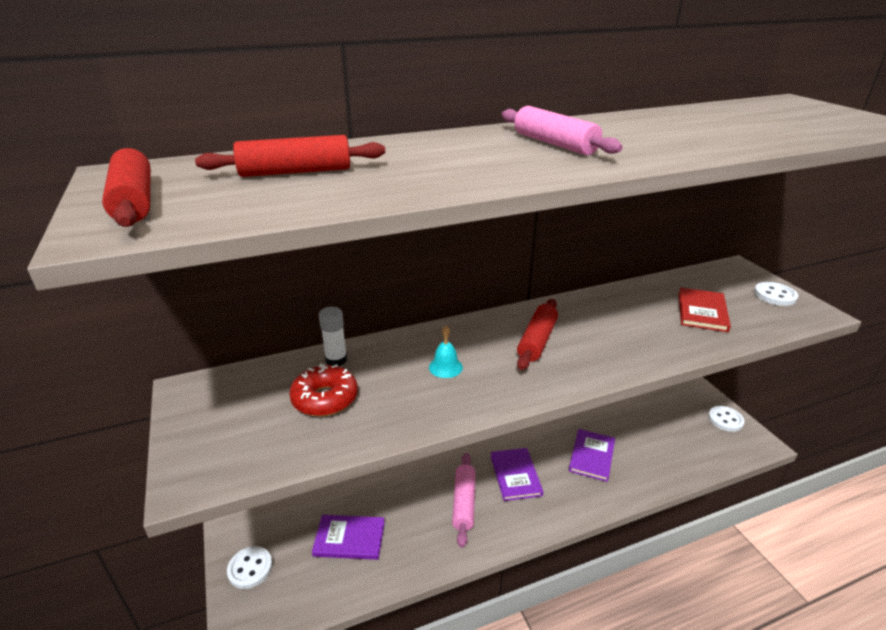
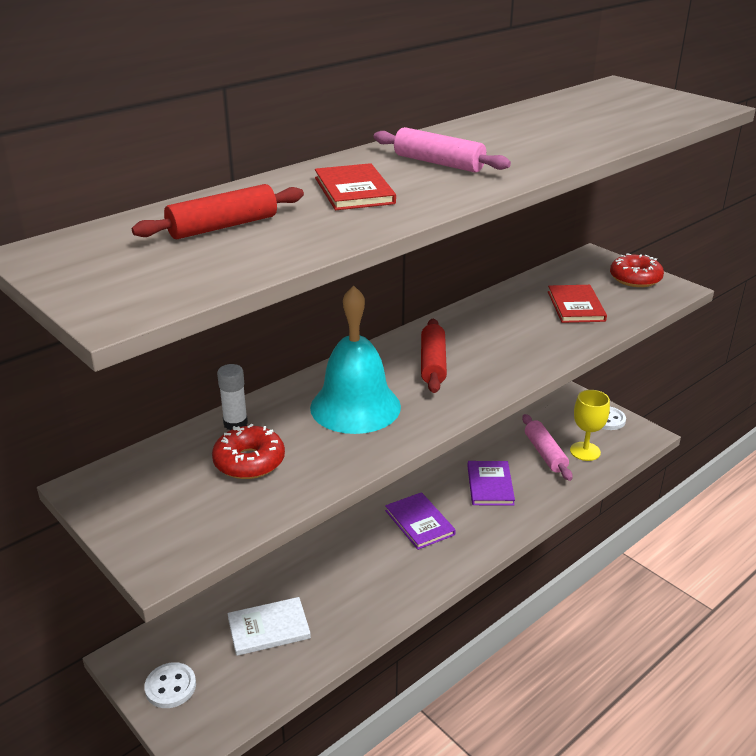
camera: 20 degrees left, 0 degrees up
(134, 201) = (101, 279): red rolling pin -> none
(349, 539) = (269, 628): purple book -> white book
(445, 367) = (355, 407): turquoise bell -> turquoise bell, size x2.49
(449, 157) = (354, 190): none -> red book
(463, 503) = (376, 562): pink rolling pin -> pink rolling pin (545, 453)
(693, 446) = (585, 451): none -> yellow goblet
(775, 295) = (635, 278): white button -> red donut

